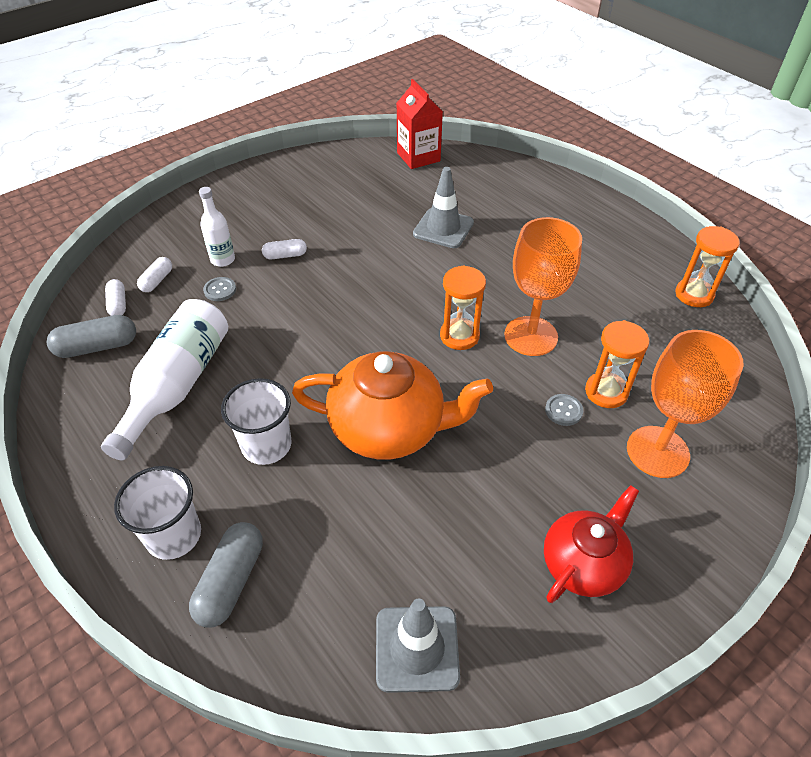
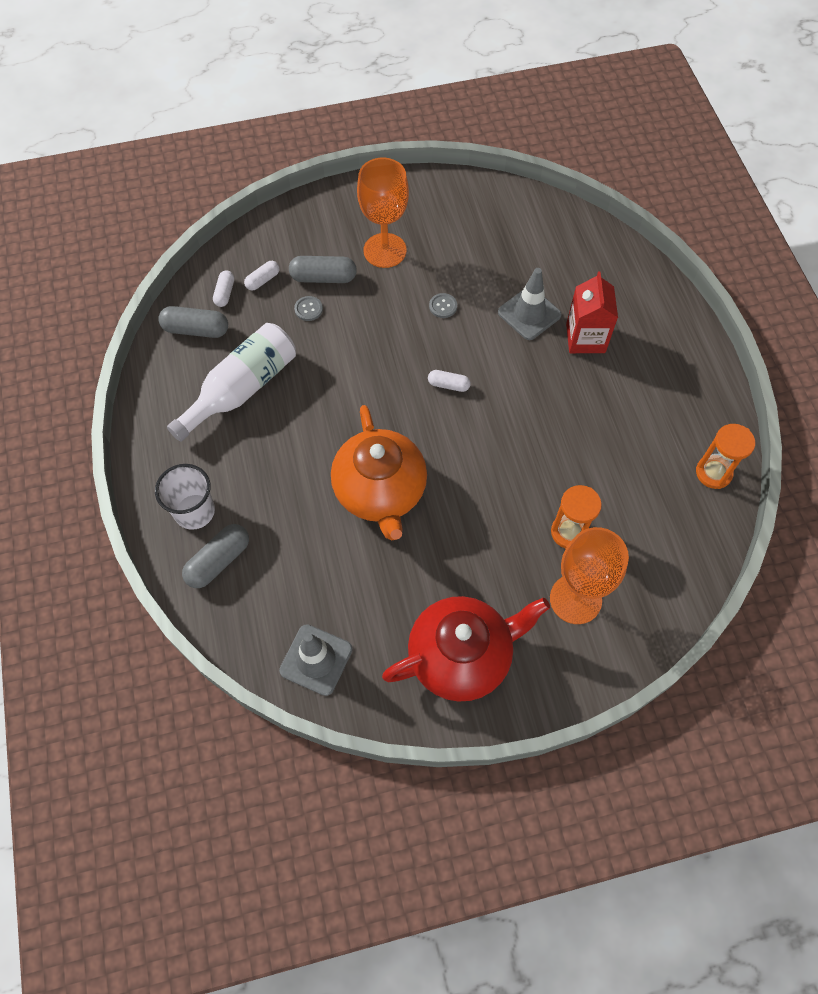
camera: 25 degrees right, 15 degrees up
(223, 260) = (323, 277): white bottle -> grey capsule
(266, 445) = (285, 468): white cup -> none
(285, 255) = (377, 292): white capsule -> white capsule (448, 385)
(389, 428) = (380, 491): orange teapot -> orange teapot turned 45 degrees clockwise
(418, 157) = (553, 218): red carton -> red carton (585, 338)
(459, 336) = (480, 431): orange hourglass -> none
(531, 336) = (539, 456): orange goblet -> orange goblet (385, 250)
(563, 411) = (523, 534): grey button -> grey button (443, 306)
(583, 563) = (461, 656): red teapot -> red teapot, size x1.55

